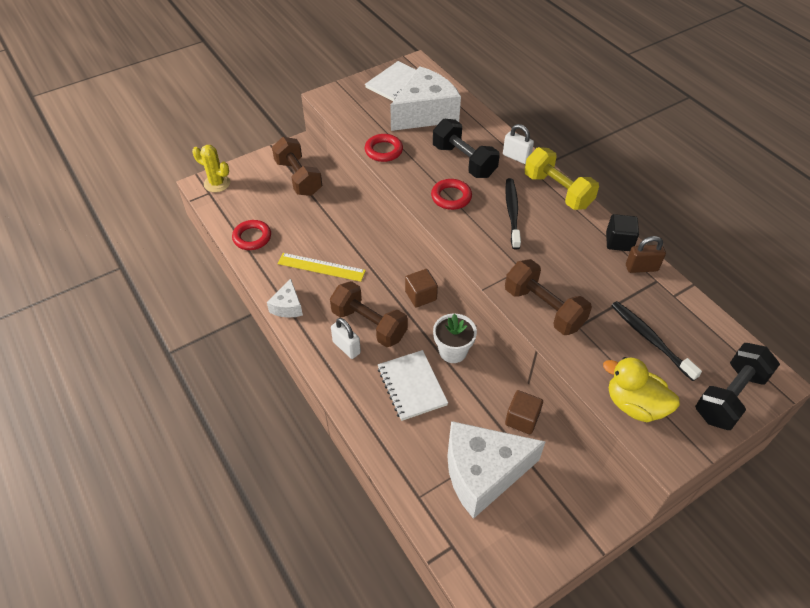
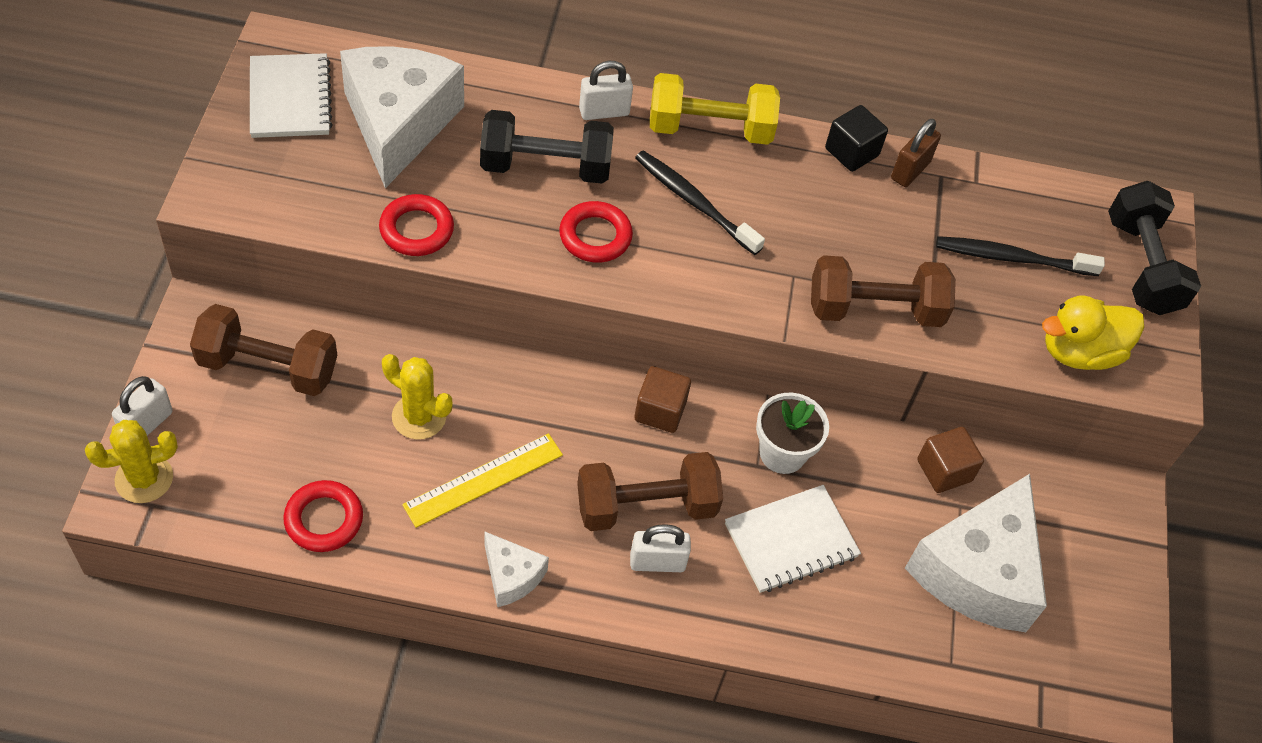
camera: 55 degrees left, 5 degrees up
(239, 168) = (147, 424): none -> white padlock
(327, 229) = (419, 416): none -> yellow cactus
(412, 386) = (791, 541): white notebook -> white notebook turned 45 degrees counterclockwise

